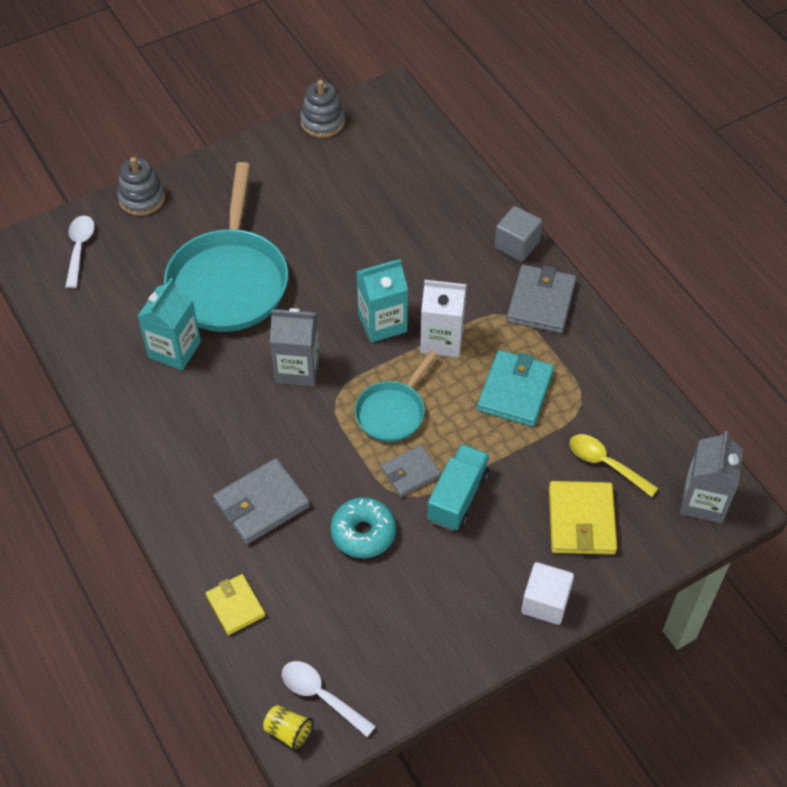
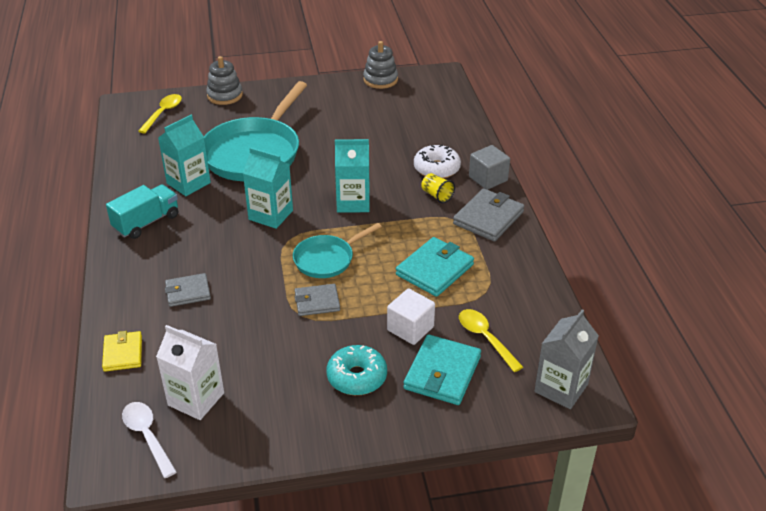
camera: 20 degrees right, 15 degrees down
(79, 249) = (163, 113): white spoon -> yellow spoon
(262, 504) = (188, 292): grey wallet -> grey wallet, size x0.64
(289, 732) = (104, 455): yellow cup -> yellow cup (437, 195)
(297, 368) = (270, 215): grey carton -> turquoise carton
(363, 533) = (254, 332): turquoise donut -> turquoise donut (357, 377)
(442, 340) = (394, 223): white carton -> white carton (196, 399)
(453, 246) = (436, 169): none -> white donut
(457, 497) = (345, 328): turquoise truck -> turquoise truck (146, 222)
(545, 602) = (377, 424): white cube -> white cube (410, 328)
(581, 520) = (442, 373): yellow wallet -> turquoise wallet

